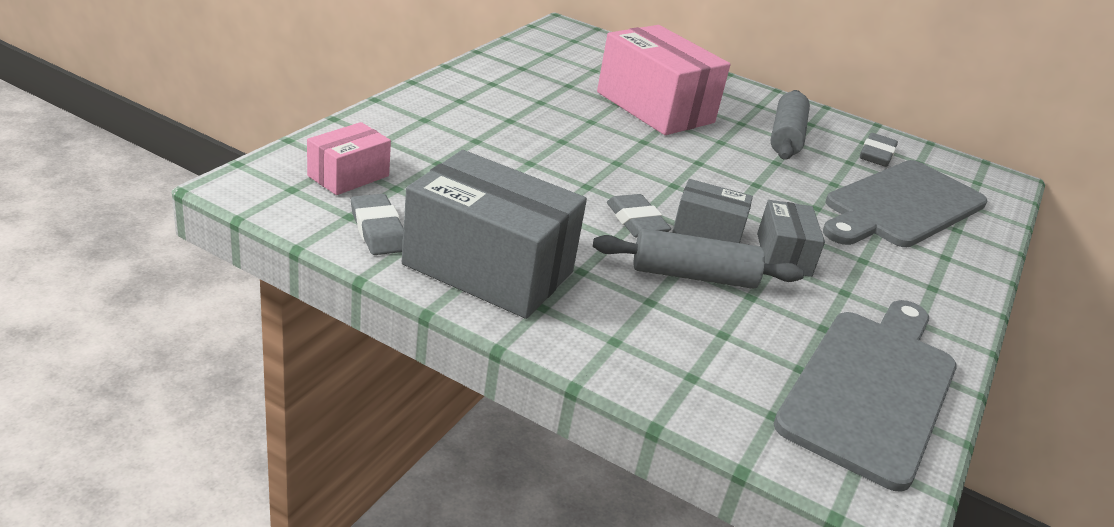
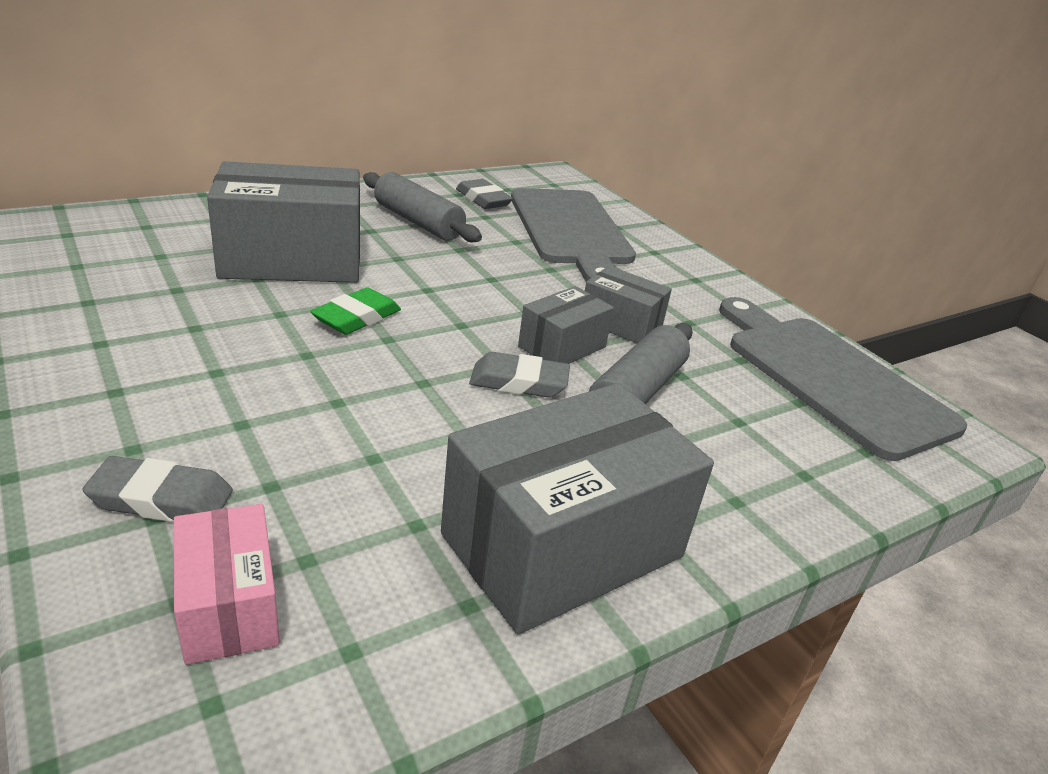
camera: 60 degrees left, 0 degrees up
(378, 230) = (413, 628): grey eraser -> grey eraser (161, 499)
(623, 146) = (357, 318): none -> green eraser
(655, 107) = (292, 260): pink box -> grey box

